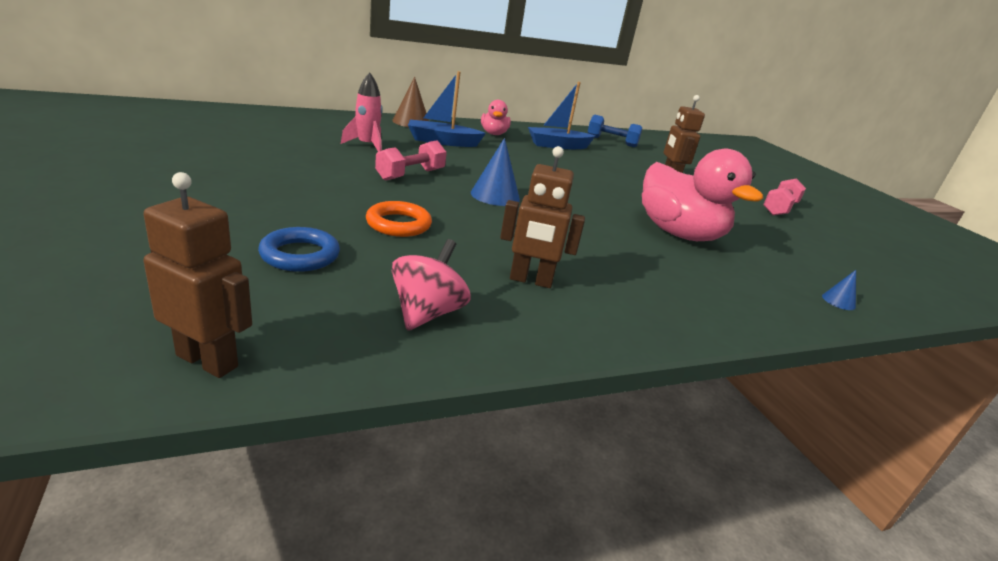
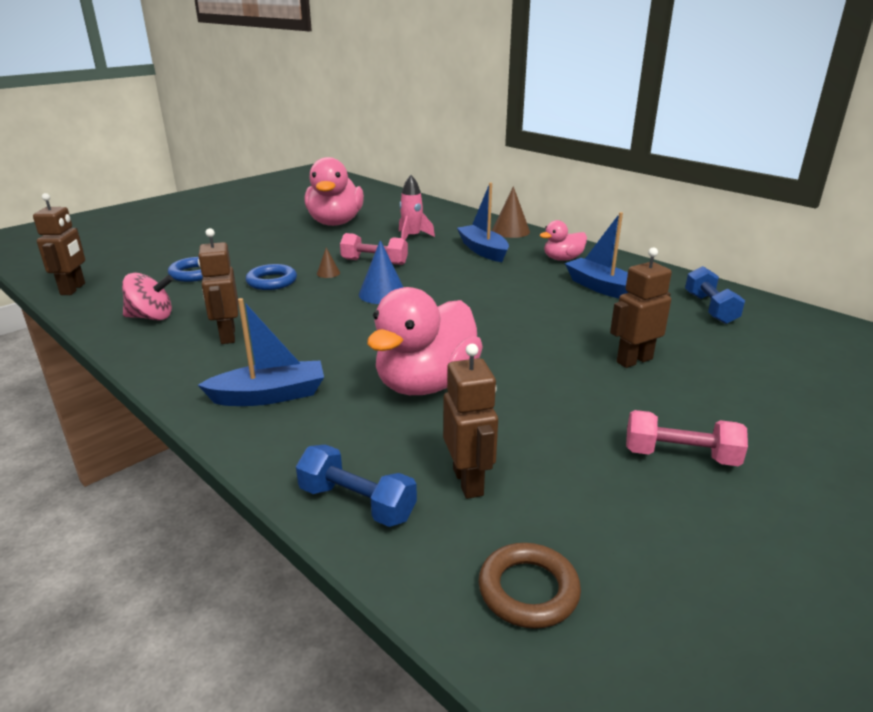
camera: 70 degrees right, 0 degrees up
(256, 152) = (335, 223): none -> pink duck
(398, 224) = (272, 281): orange ring -> blue ring
(412, 197) = (328, 273): none -> brown cone
(677, 292) = (269, 395): none -> blue boat
(809, 262) = (468, 482): none -> brown robot
(838, 301) = (357, 503): blue cone -> blue dumbbell
(907, 281) = (528, 590): none -> brown ring

